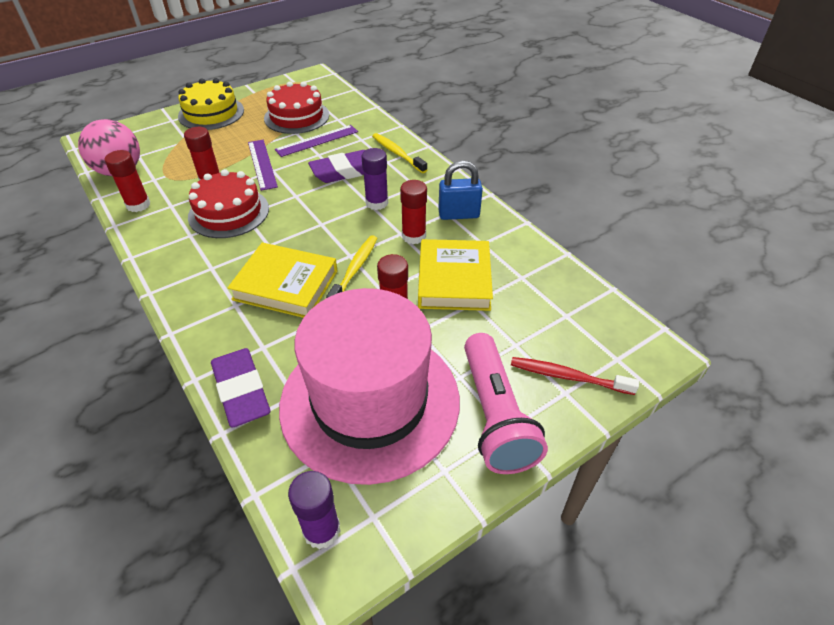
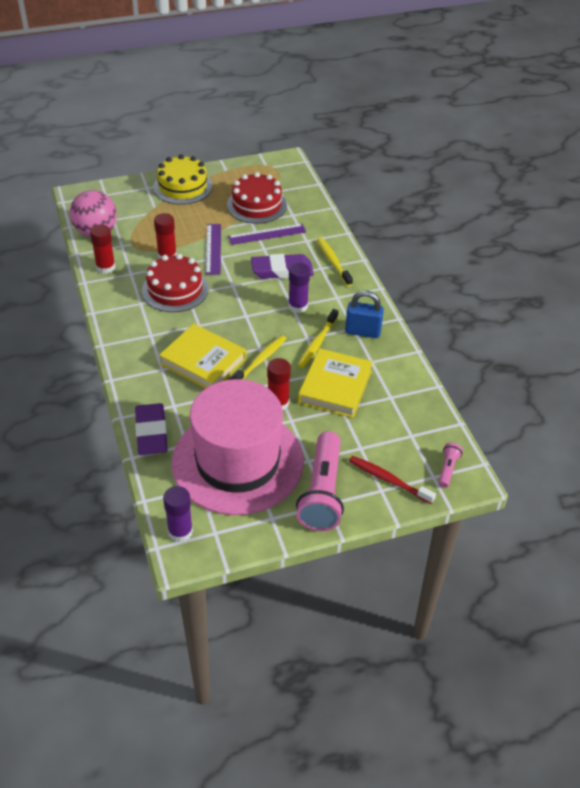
camera: 15 degrees right, 0 degrees up
(414, 236) = (317, 343): red glue stick -> yellow toothbrush
(628, 345) = (448, 468): none -> pink flashlight

